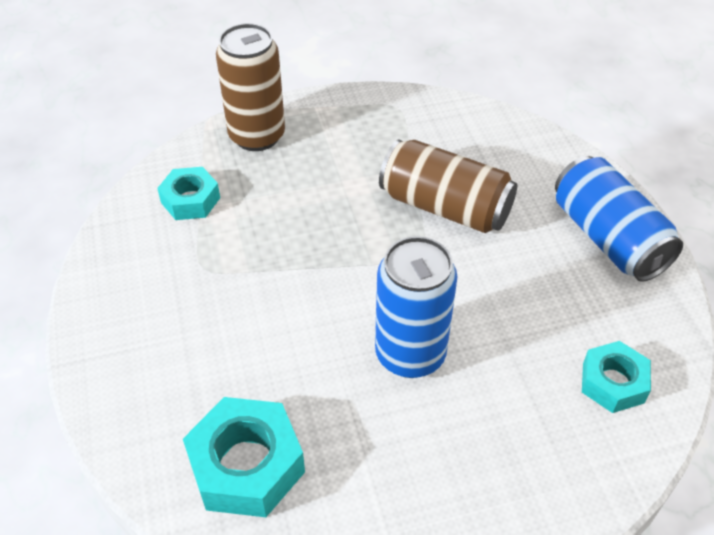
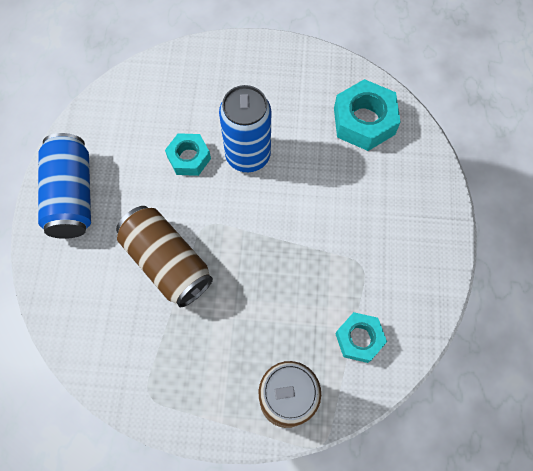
camera: 160 degrees left, 20 degrees up
(613, 383) = (142, 101): turquoise nut -> turquoise nut (189, 158)

